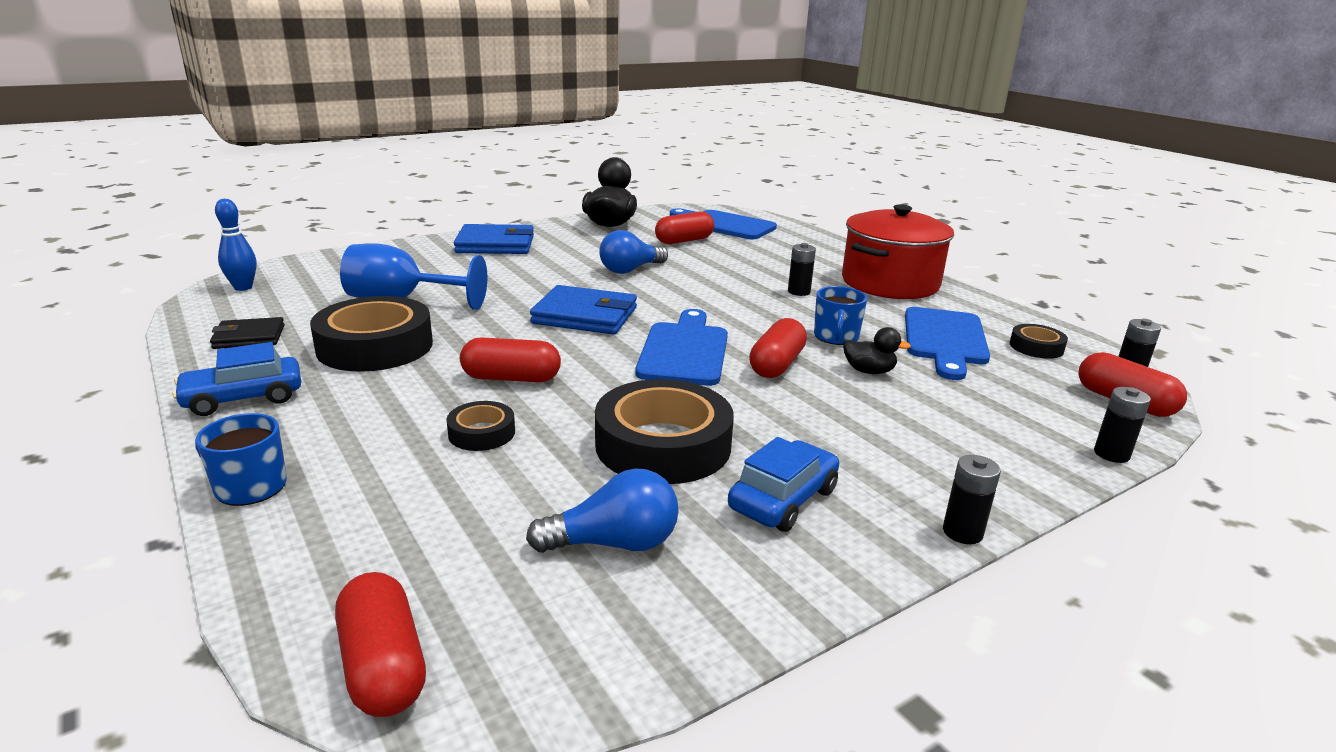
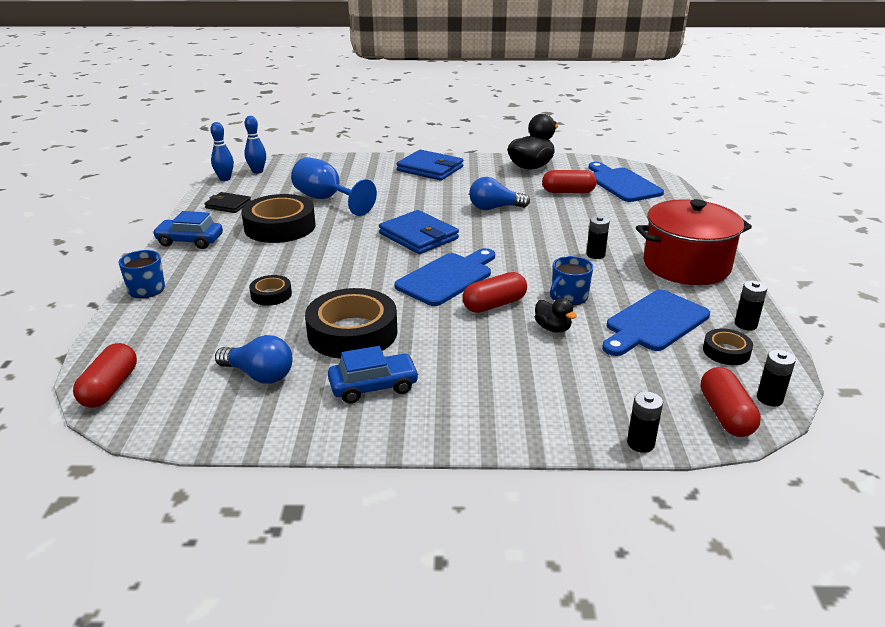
camera: 35 degrees right, 5 degrees up
(197, 306) = (225, 179): none -> blue bowling pin
(511, 378) = (324, 267): red capsule -> none
(962, 532) = (448, 445): black battery -> black battery (745, 324)

